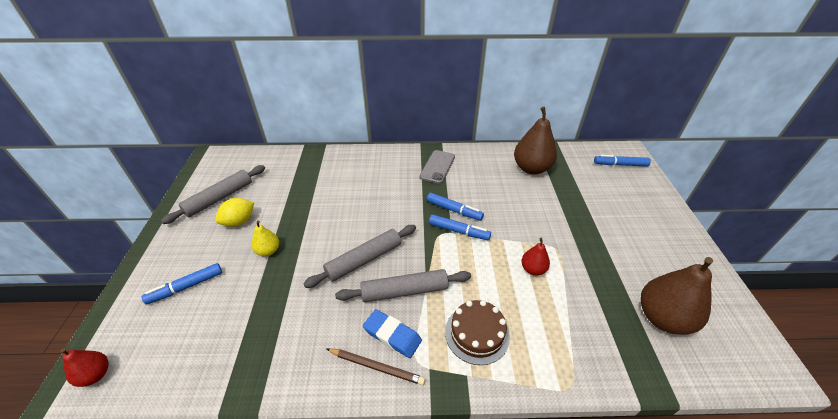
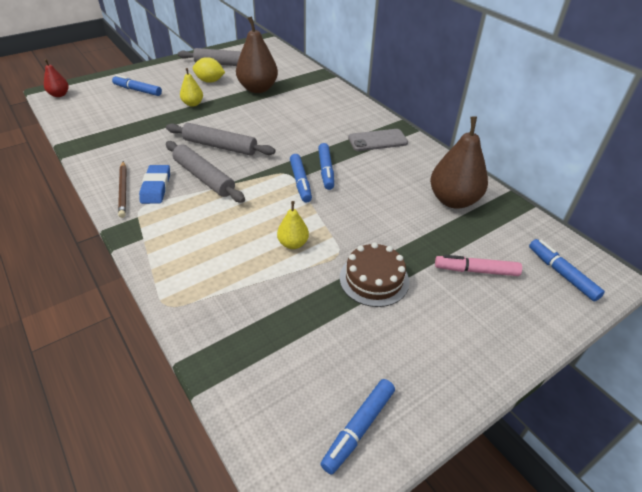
camera: 55 degrees right, 0 degrees up
(477, 333) = (188, 231): brown cake -> brown cake (374, 279)
(533, 269) = (293, 244): red pear -> yellow pear
(603, 194) = (476, 270): none -> pink marker
(662, 318) = (305, 363): brown pear -> brown pear (258, 89)
(723, 315) = (358, 428): none -> blue marker

